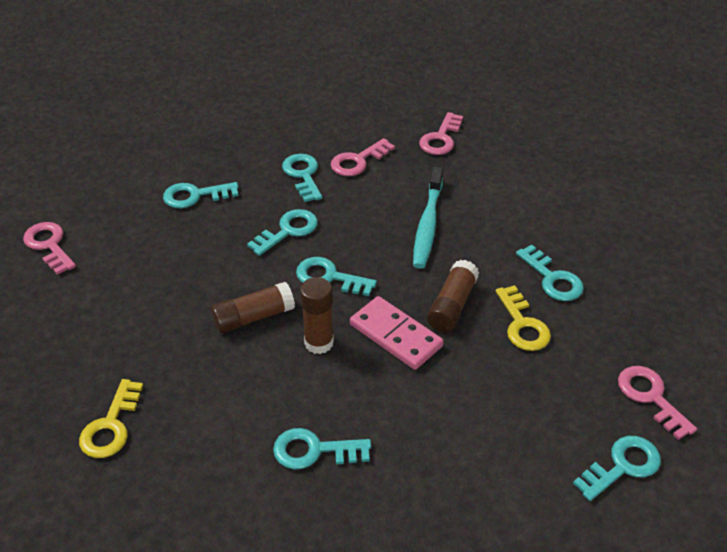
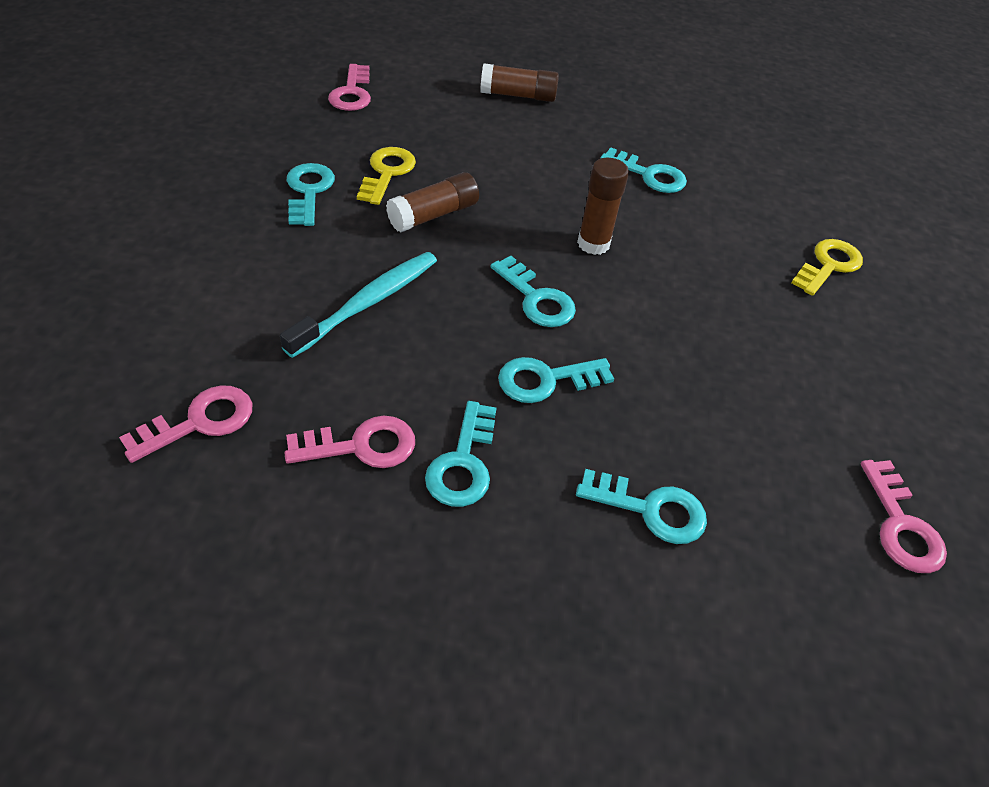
camera: 155 degrees left, 5 degrees up
(253, 317) = (648, 296): brown glue stick -> brown glue stick (518, 95)
(396, 335) = (513, 216): pink domino -> none
(622, 466) = (425, 77): turquoise key -> none

